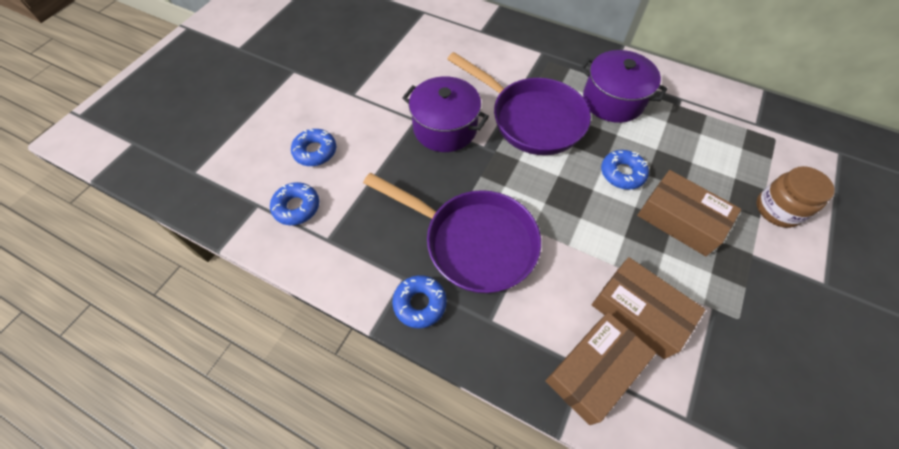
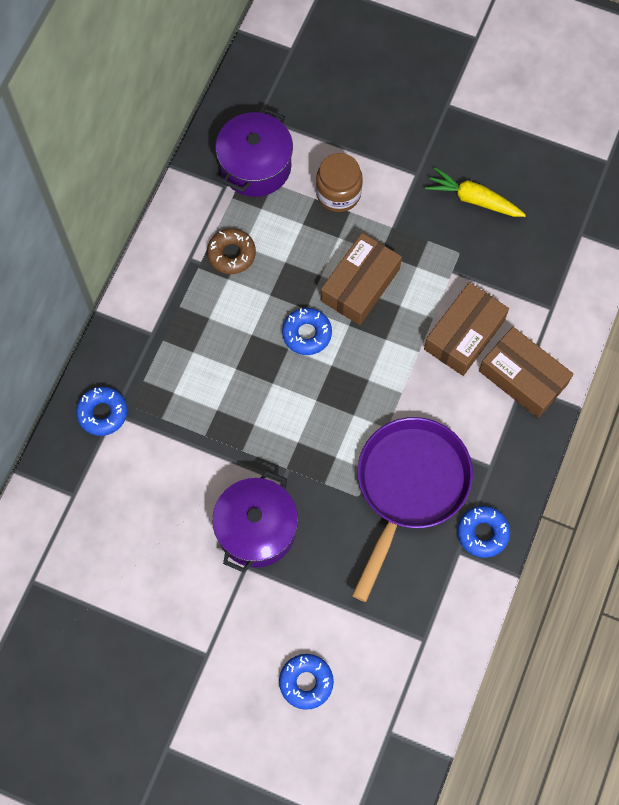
camera: 95 degrees left, 10 degrees up
(296, 207) = (387, 684): blue donut -> blue donut (102, 413)
(531, 118) = (234, 428): purple pan -> none
(613, 100) = (197, 334): purple pot -> purple pot (255, 166)
(691, 125) = (231, 254): none -> brown donut
(813, 343) = (473, 199): none -> yellow carrot

